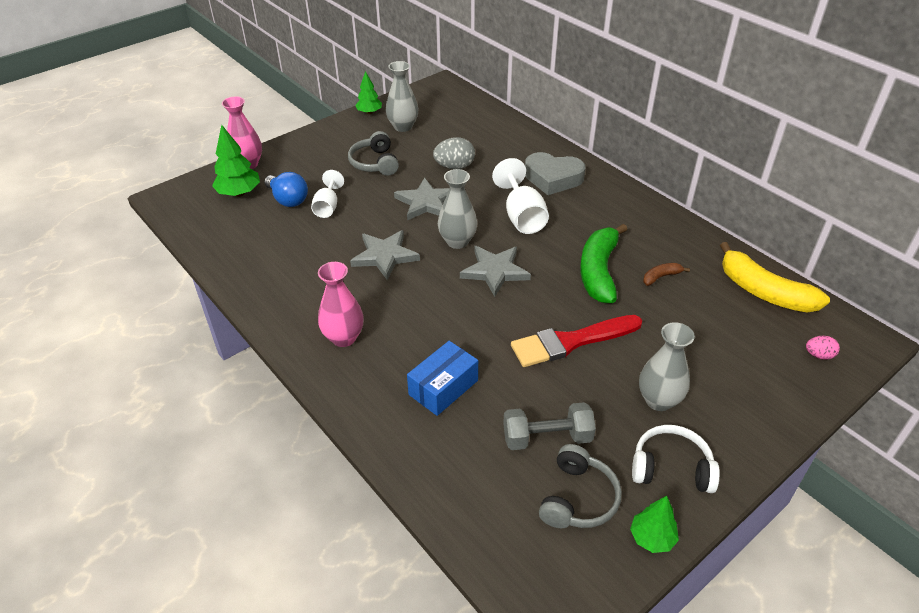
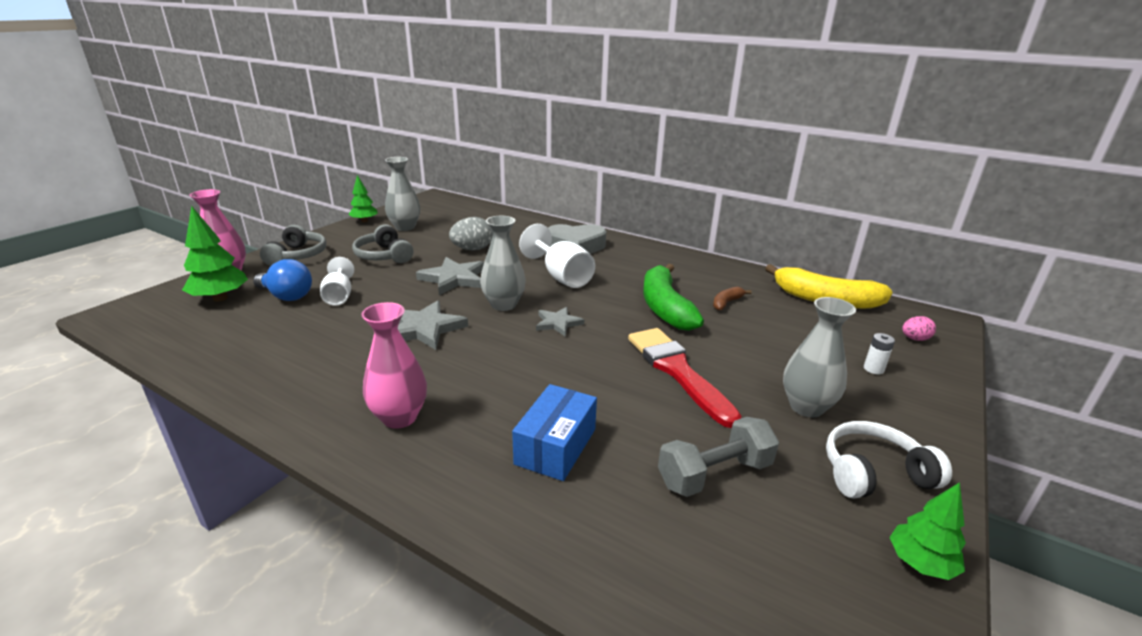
camera: 20 degrees left, 15 degrees down
(495, 271) = (558, 323): grey star -> grey star, size x0.62
(571, 342) = (677, 371): red brush -> red brush turned 105 degrees clockwise
(577, 498) = (799, 538): grey headphones -> grey headphones (297, 256)
(749, 378) = (873, 369): none -> white battery

